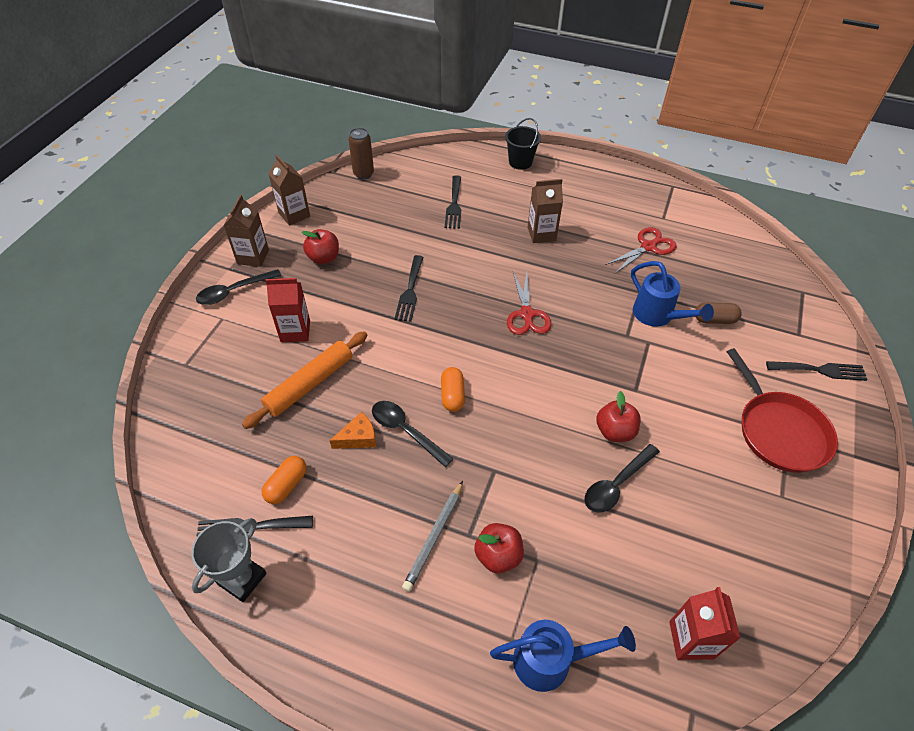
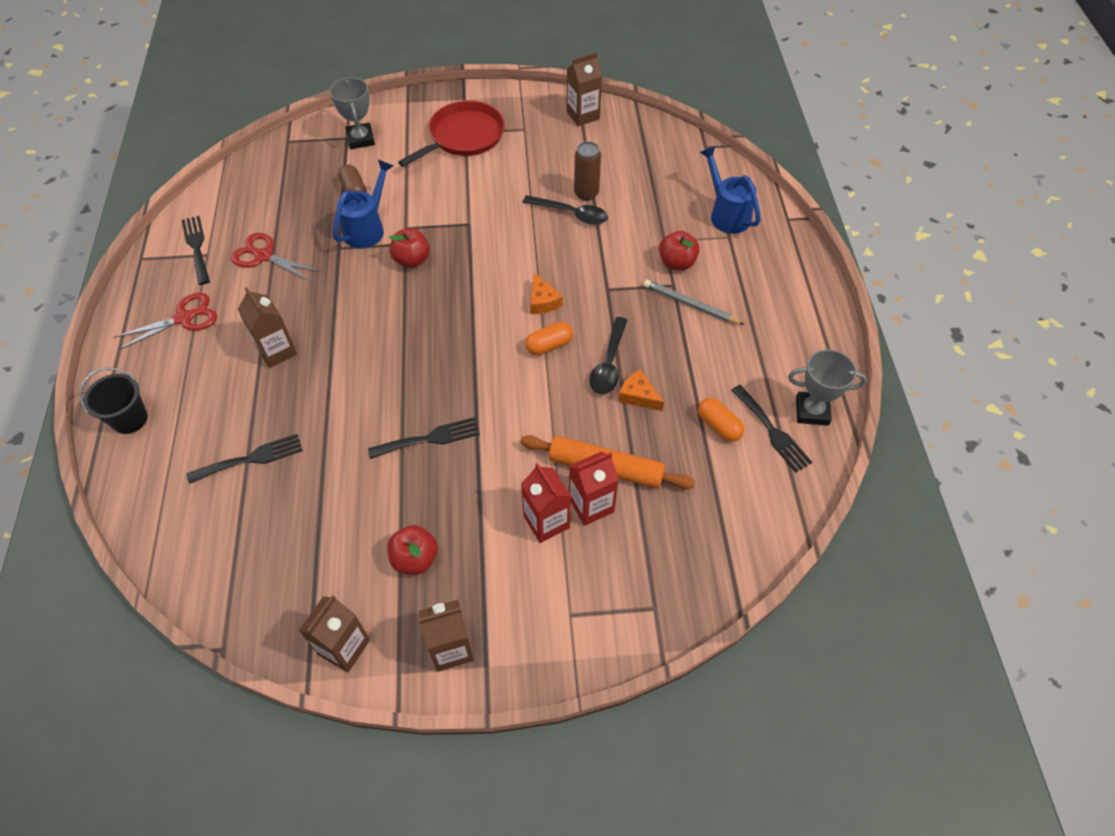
camera: 115 degrees left, 5 degrees up
(234, 291) = (522, 630): black spoon -> none
(286, 485) = (718, 426): orange capsule -> orange capsule turned 45 degrees clockwise
(363, 174) = (215, 604): brown can -> brown can (586, 193)
(434, 537) = (690, 305): grey pencil -> grey pencil turned 150 degrees counterclockwise
(506, 410) = (542, 301): none -> orange cheese
(527, 315) = (415, 324): red scissors -> red scissors (185, 318)
(615, 431) = (521, 226): red apple -> red apple (412, 260)
(691, 640) = (663, 155): red carton -> red carton (591, 505)
(794, 344) = (360, 139): none -> grey trophy
(797, 575) = (583, 115): none -> brown carton
(820, 370) = (384, 122): black fork -> black fork (196, 247)

